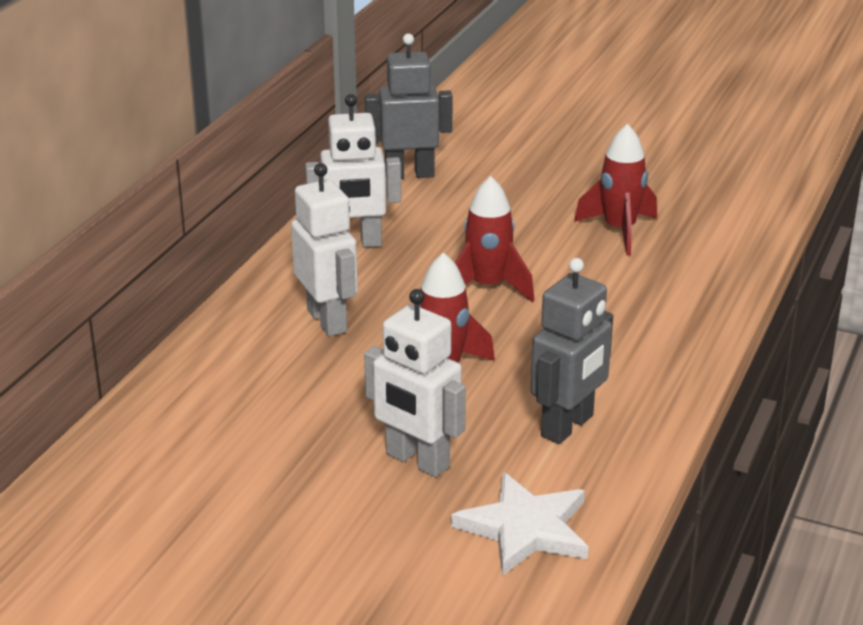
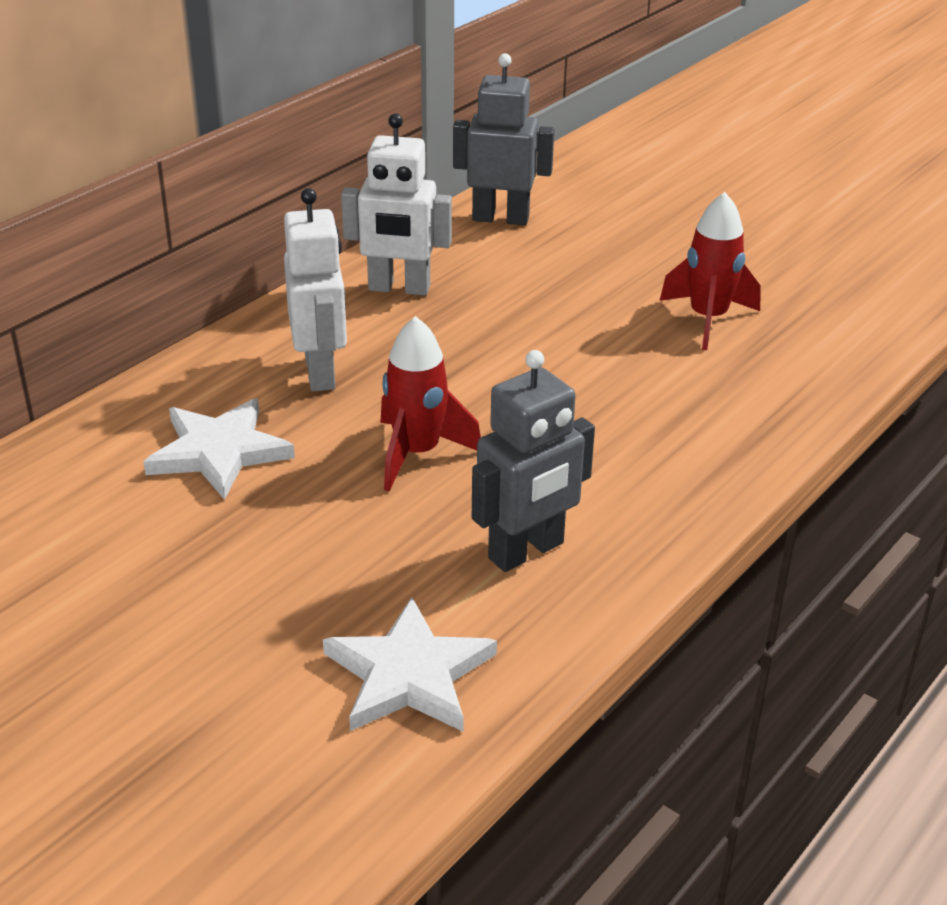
camera: 15 degrees right, 5 degrees up
(278, 396) = (219, 452): none -> white star
(417, 461) = (328, 561): white robot -> none
(488, 287) = (520, 363): red rocket -> none

